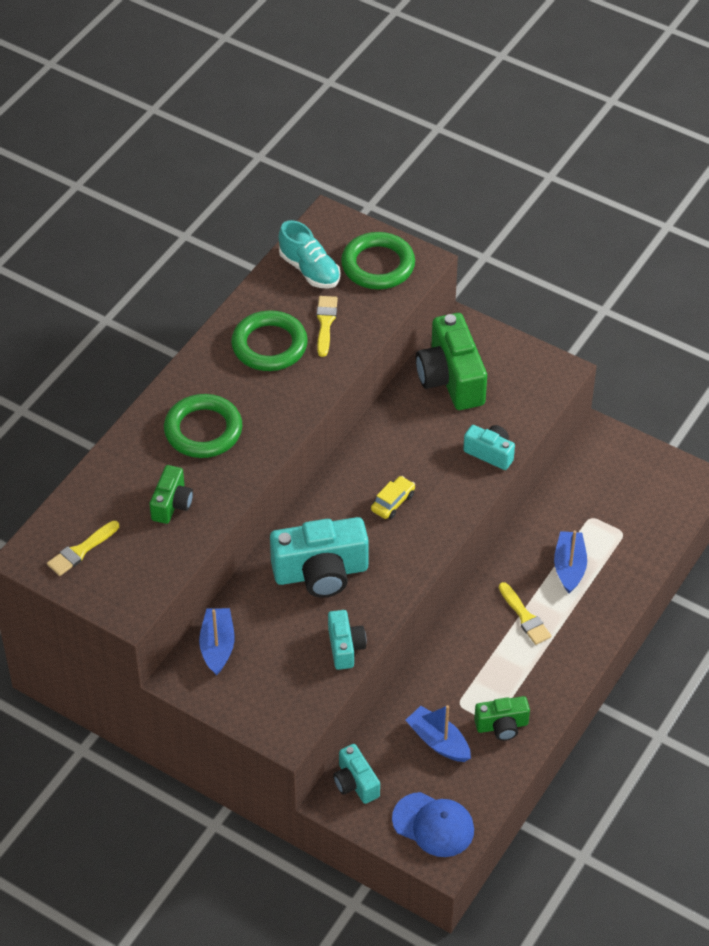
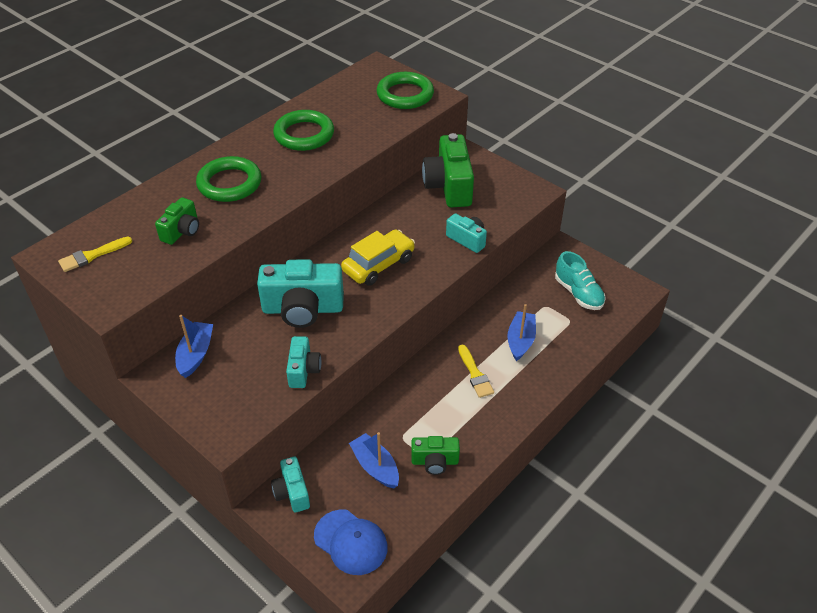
camera: 10 degrees right, 5 degrees down
(309, 270) = (352, 92): turquoise shoe -> turquoise shoe (578, 293)
(325, 323) = (352, 125): yellow brush -> none
(393, 502) = (378, 265): yellow car -> yellow car, size x1.78

